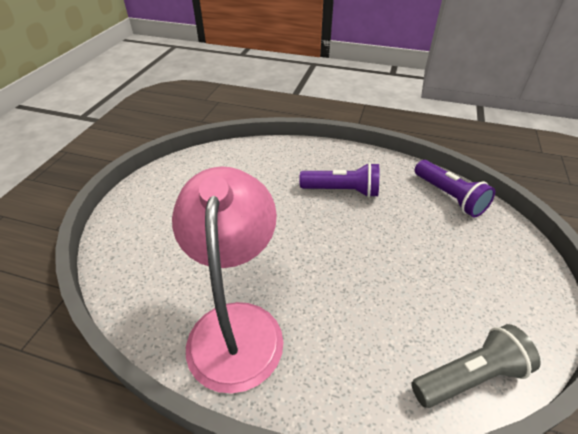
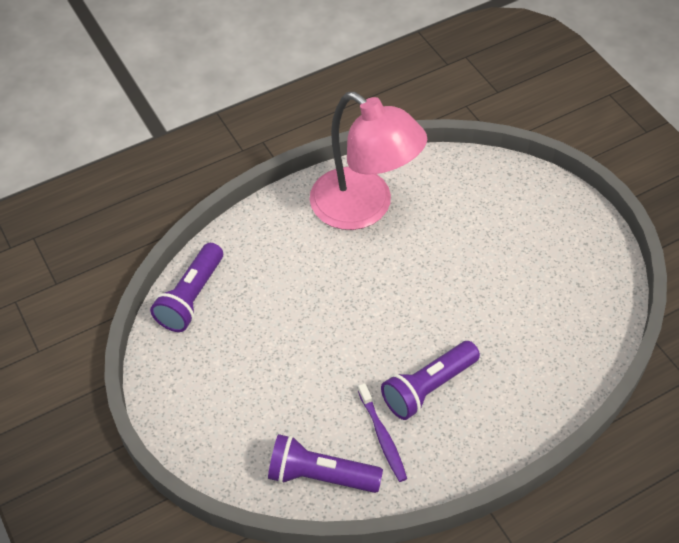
camera: 135 degrees right, 10 degrees up
(394, 189) = (382, 437): none -> purple toothbrush
(469, 376) = (191, 297): grey flashlight -> purple flashlight

